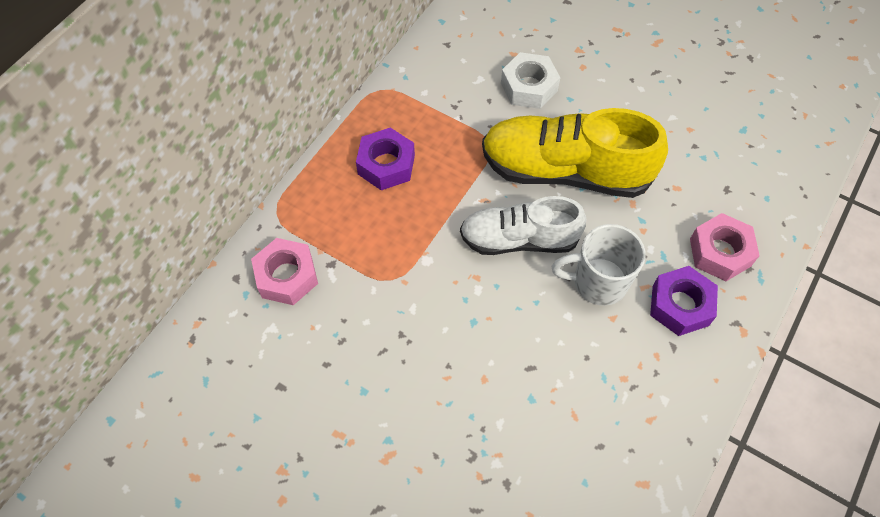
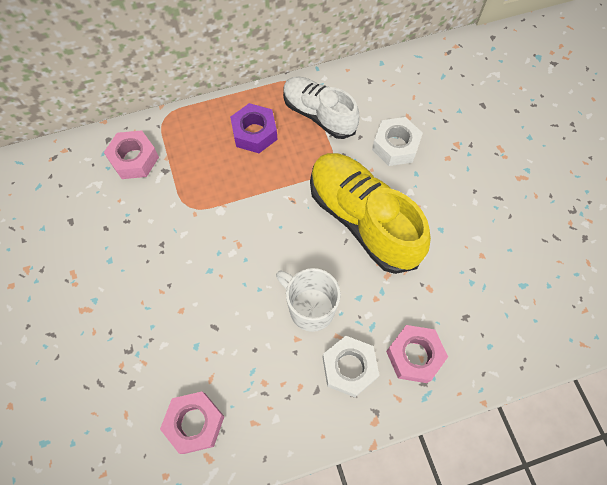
camera: 40 degrees right, 5 degrees up
(519, 239) = (288, 241): white shoe -> white shoe (319, 115)
(601, 465) = (195, 423): none -> pink nut
(680, 305) = (349, 368): purple nut -> white nut

